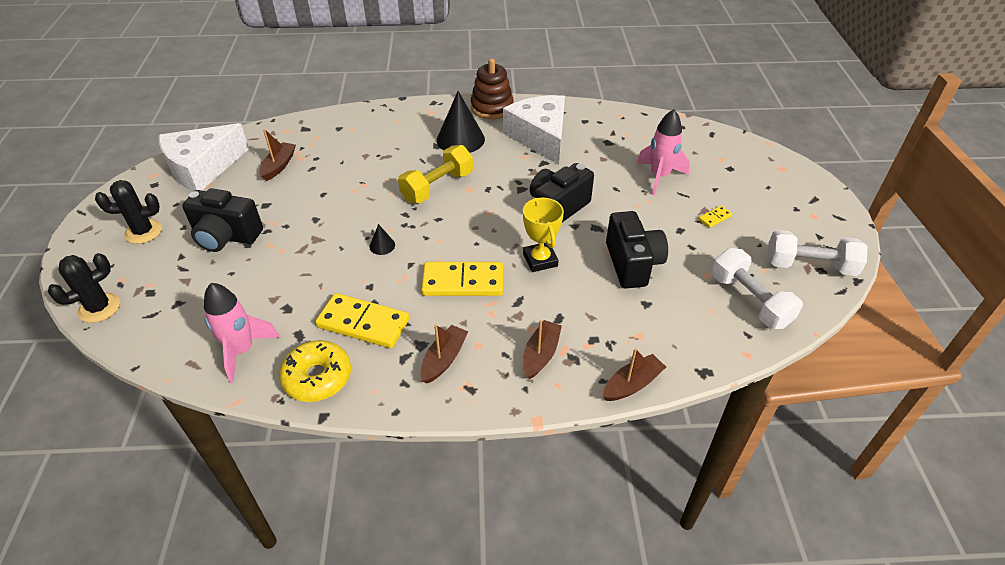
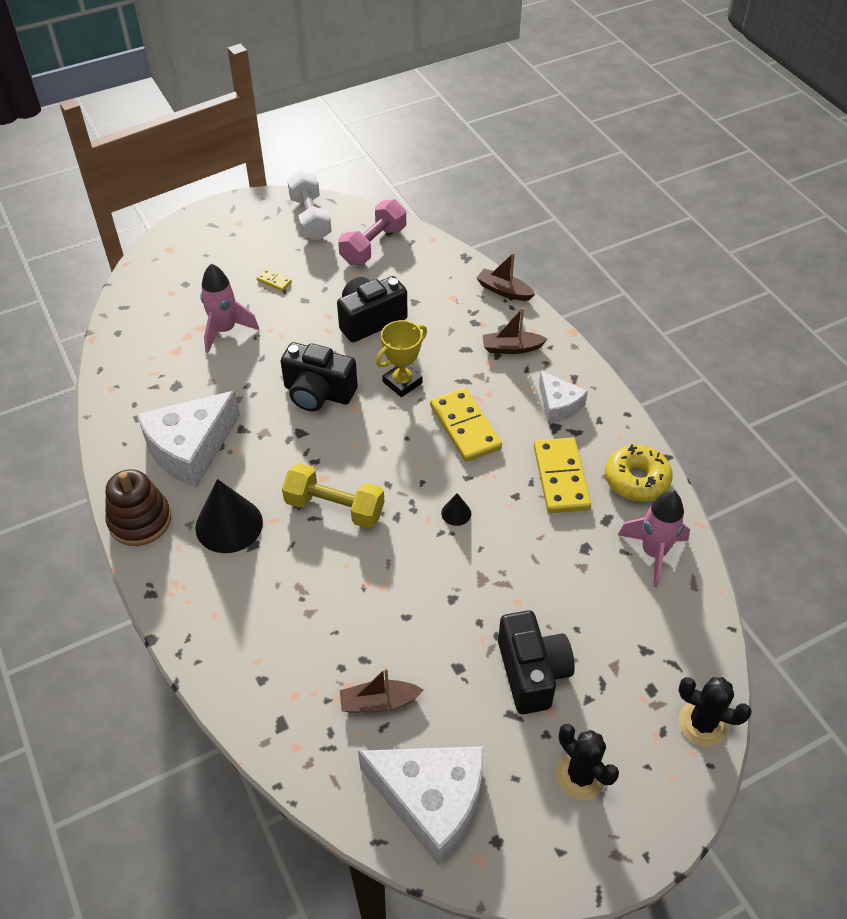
camera: 115 degrees left, 5 degrees up
(444, 359) = (558, 405): brown boat -> white cheese
(749, 300) = (373, 245): white dumbbell -> pink dumbbell

